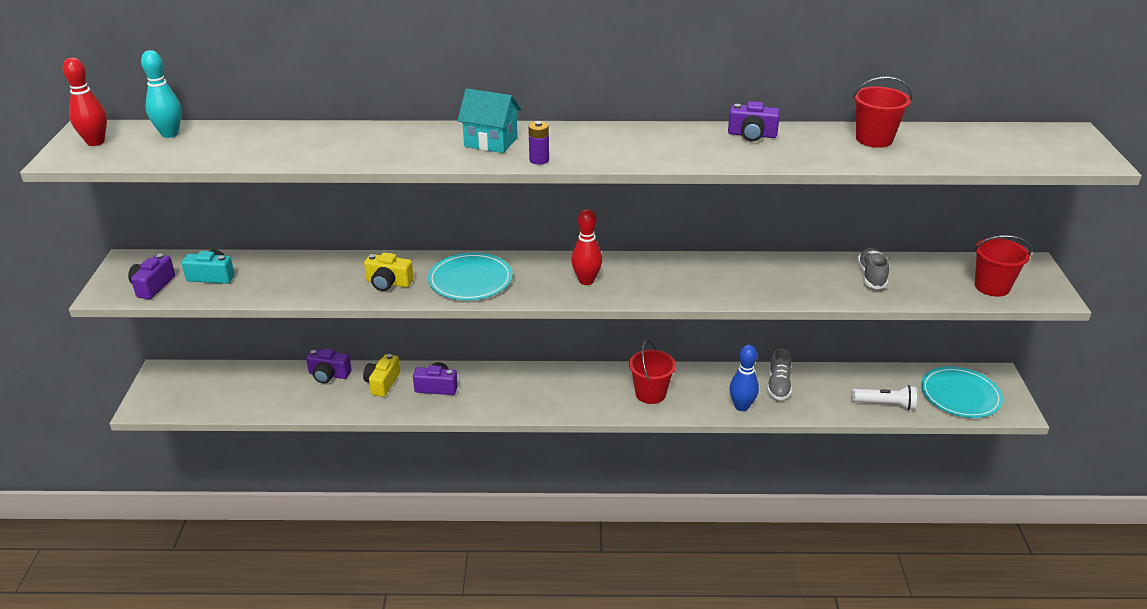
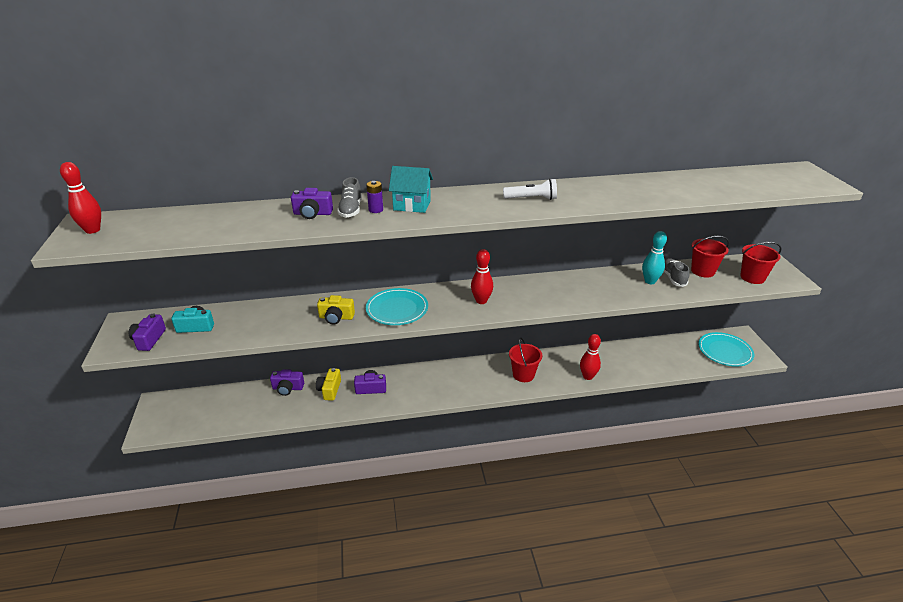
camera: 10 degrees left, 0 degrees up
(170, 134) = (154, 219): turquoise bowling pin -> turquoise bowling pin (650, 281)
(539, 160) = (453, 215): purple battery -> purple battery (376, 210)
(741, 406) = (588, 376): blue bowling pin -> red bowling pin
(752, 135) = (596, 186): purple camera -> purple camera (312, 214)
(778, 386) = (607, 358): grey shoe -> grey shoe (351, 210)
(874, 139) = (679, 182): red bucket -> red bucket (702, 271)
(885, 404) = (680, 363): white flashlight -> white flashlight (531, 198)

